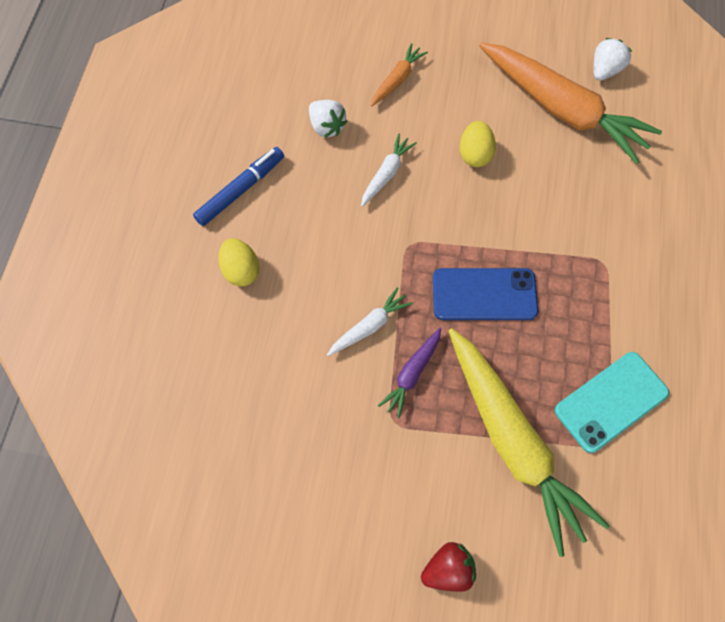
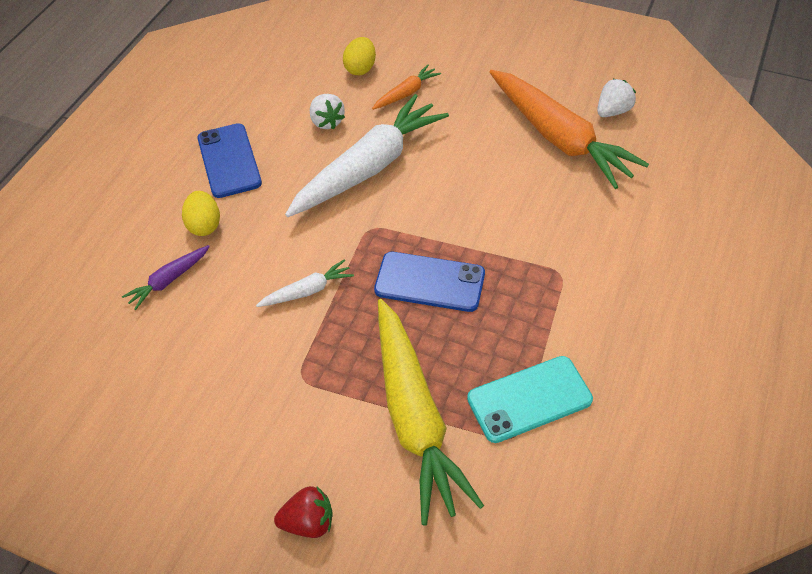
camera: 15 degrees right, 15 degrees down
(240, 190) = (229, 161): blue marker -> blue phone
(386, 174) = (369, 167): white carrot -> white carrot, size x2.25
(412, 374) = (334, 339): purple carrot -> purple carrot (168, 281)
(474, 154) = (460, 163): yellow egg -> yellow egg (360, 68)

